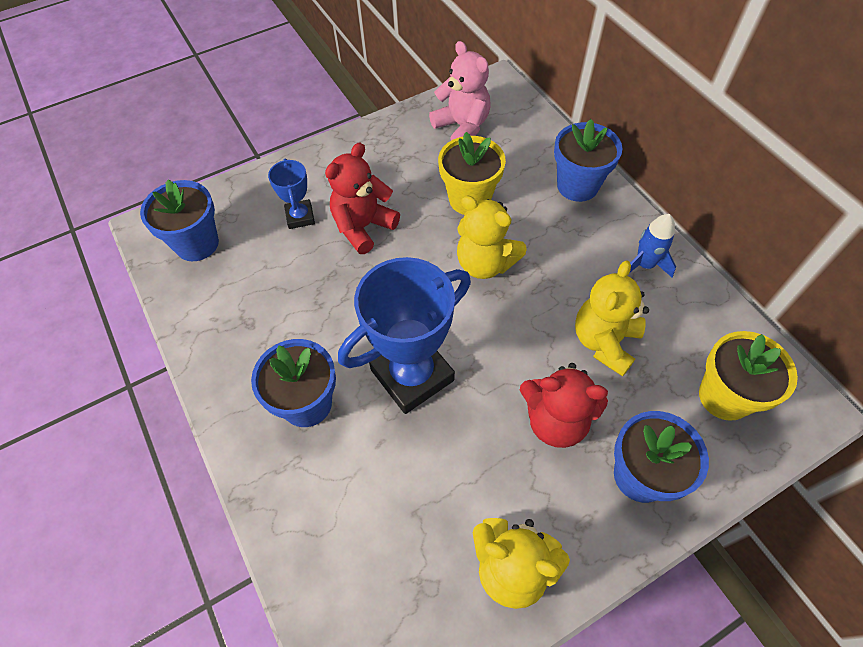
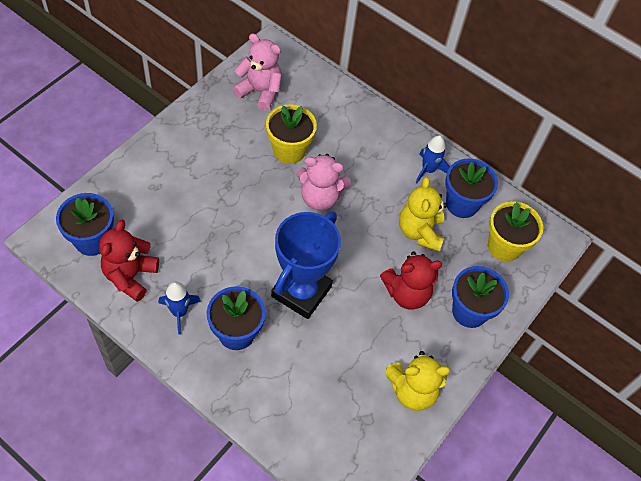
camera: 30 degrees left, 0 degrees up
(251, 355) = (179, 312): none -> blue rocket
(300, 217) = (165, 197): blue trophy -> none
(363, 227) = (218, 193): red teddy bear -> red teddy bear (130, 276)
(485, 263) = (320, 197): yellow teddy bear -> pink teddy bear
(577, 186) = (363, 121): blue flower pot -> blue flower pot (462, 204)

